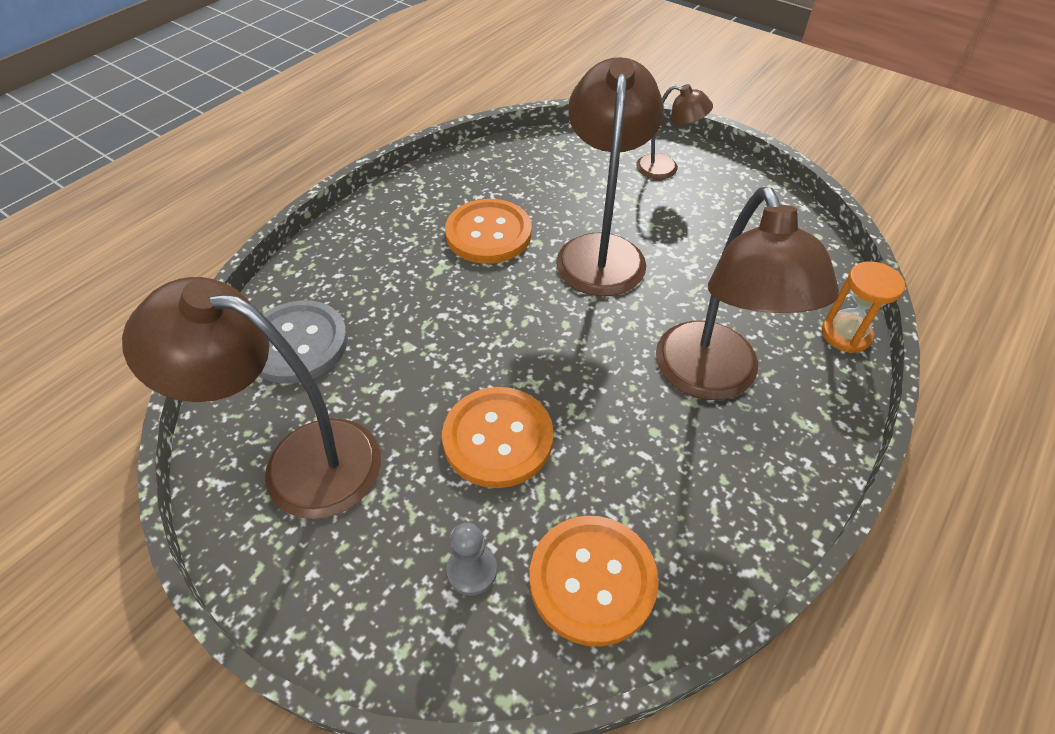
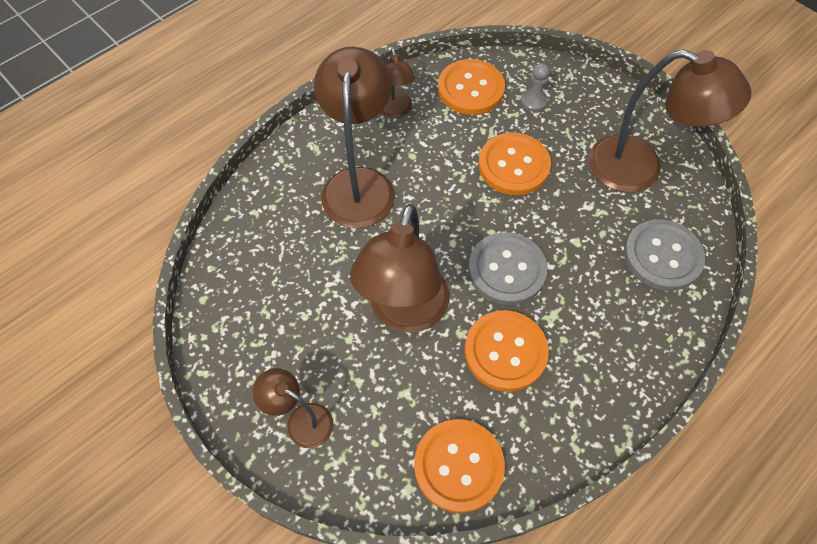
camera: 170 degrees left, 10 degrees up
(494, 304) = (507, 270): none -> grey button
(521, 159) = (458, 466): none -> orange button
(710, 508) = (395, 111): none -> brown lamp
(845, 334) = (246, 202): orange hourglass -> none

